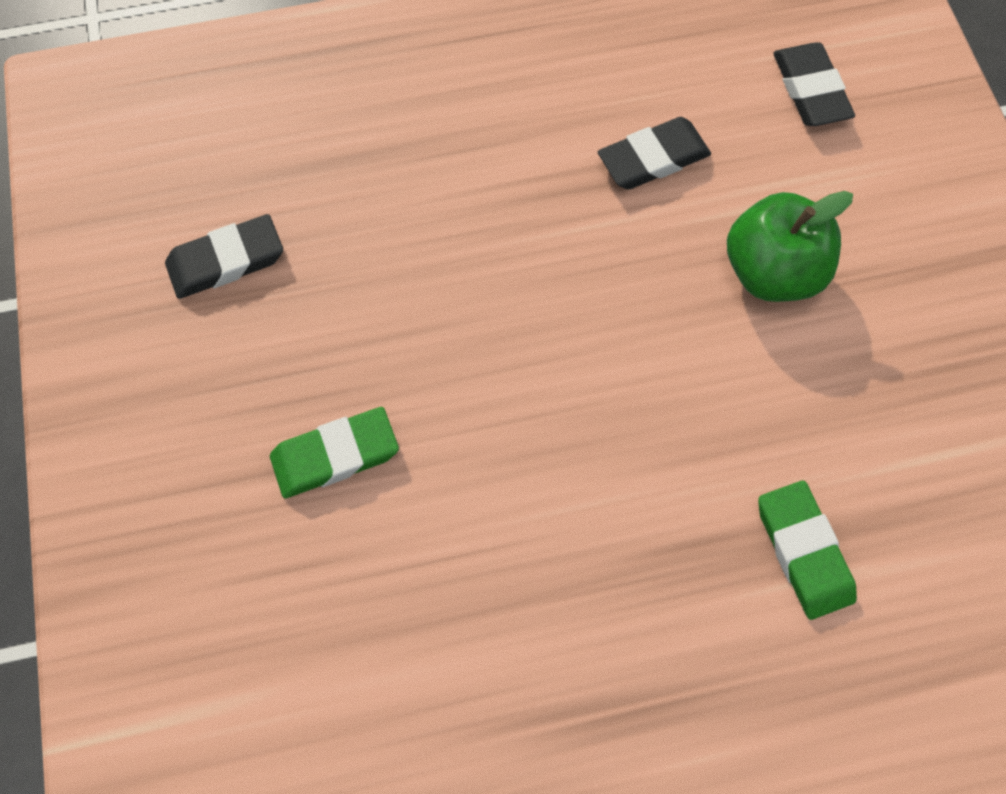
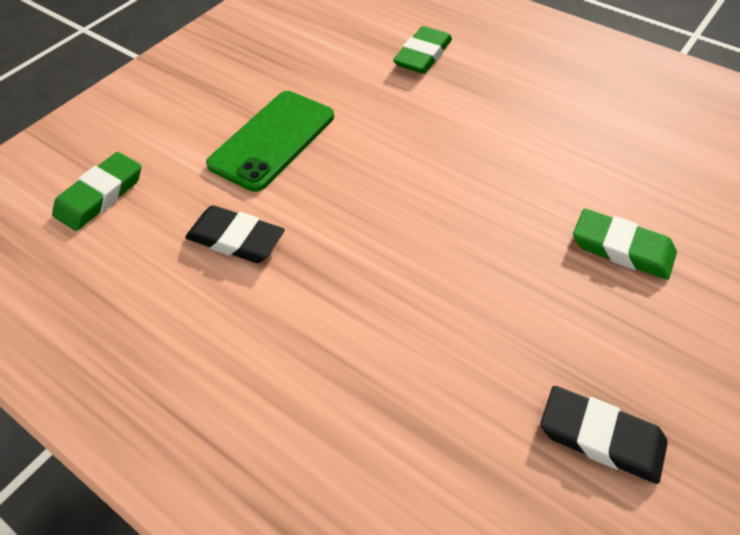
camera: 130 degrees left, 15 degrees down
(772, 272) = (272, 140): green apple -> green phone
(810, 89) = (100, 195): black eraser -> green eraser

